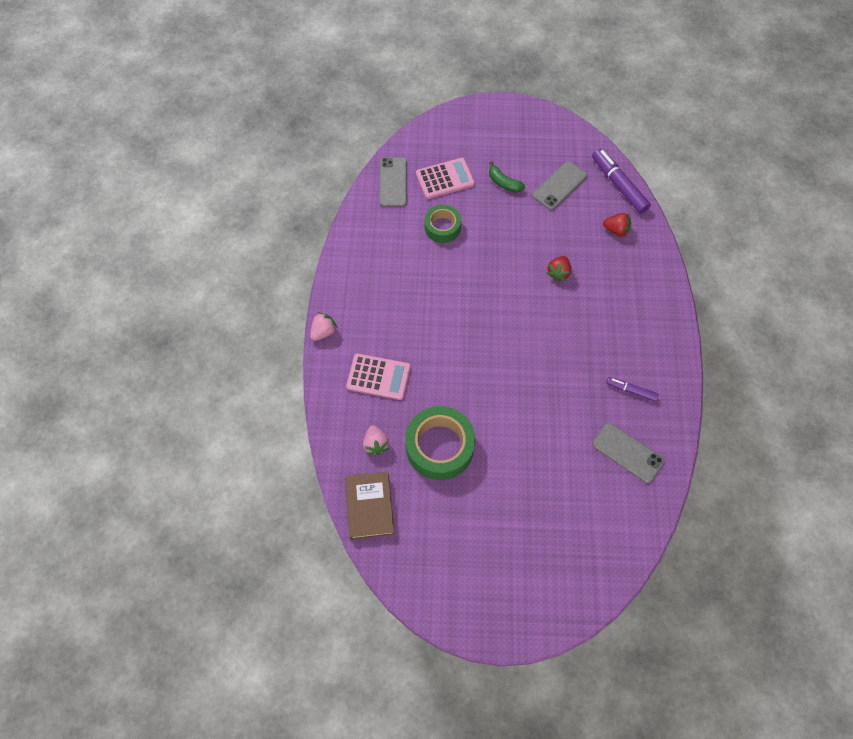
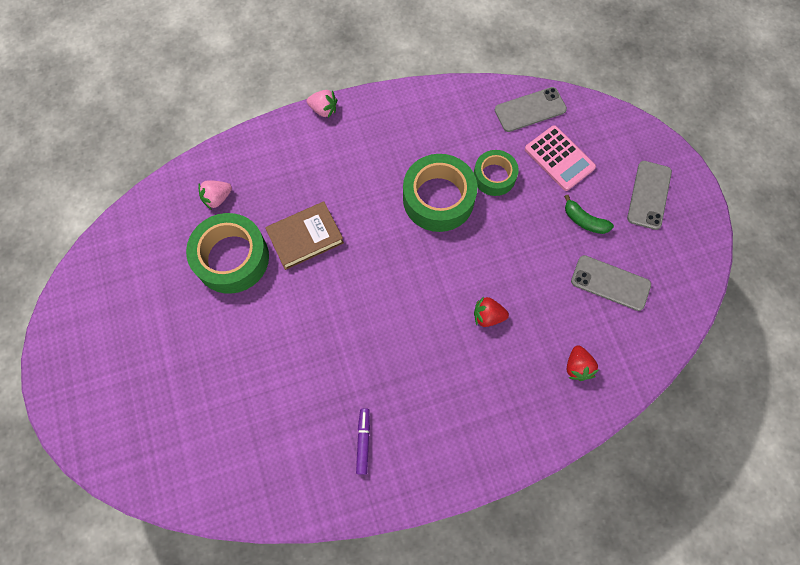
camera: 70 degrees right, 5 degrees up
(369, 506) = (150, 215): brown book -> brown book (305, 237)
(378, 377) = (291, 176): pink calculator -> none
(446, 273) = (438, 198): none -> green tape
(504, 183) = (584, 220): green banana -> green banana turned 75 degrees counterclockwise
(618, 185) = (646, 352): purple marker -> none
(627, 452) = (284, 457): grey phone -> grey phone (649, 195)

